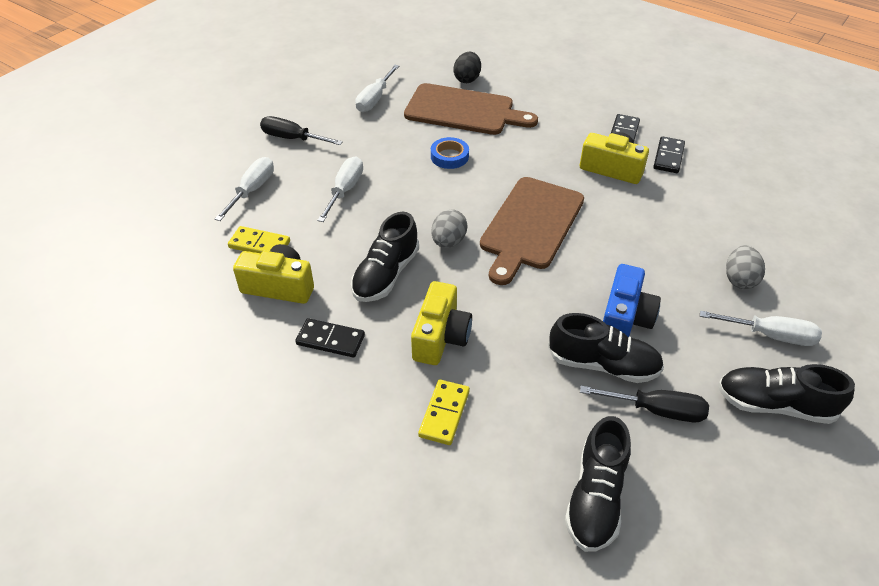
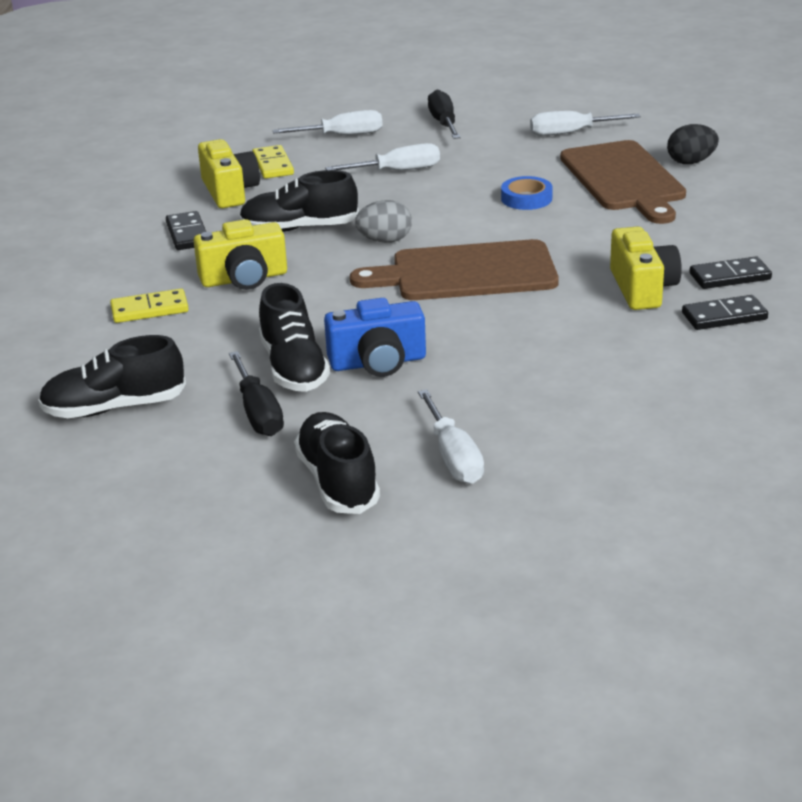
camera: 60 degrees right, 15 degrees down
(739, 279) = (533, 416): grey egg -> none

